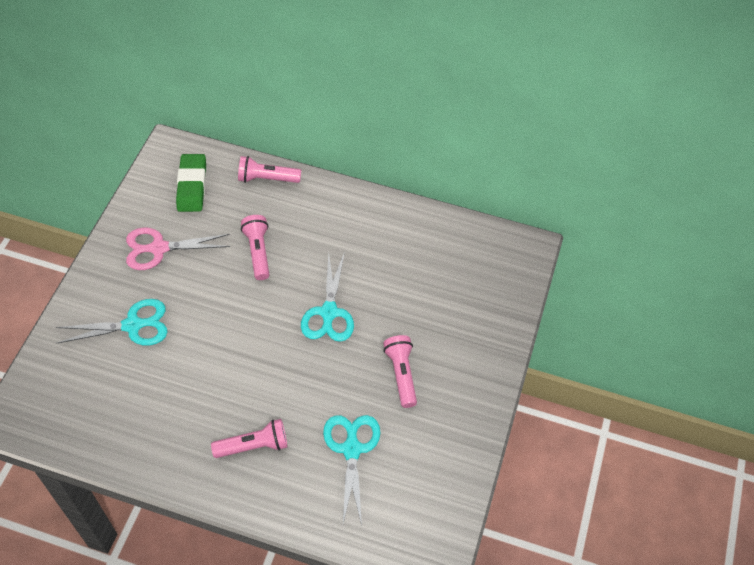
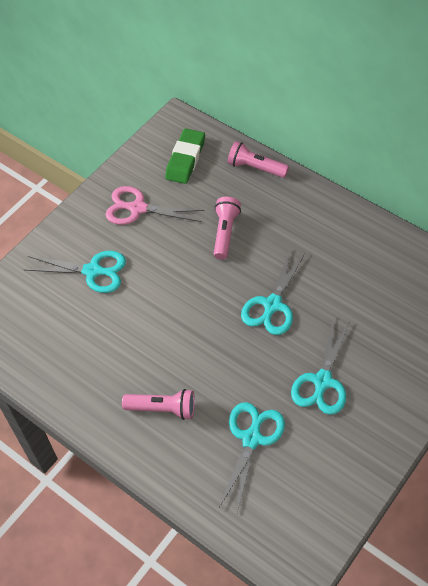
camera: 25 degrees right, 0 degrees up
(401, 374) = (322, 381): pink flashlight -> turquoise scissors

